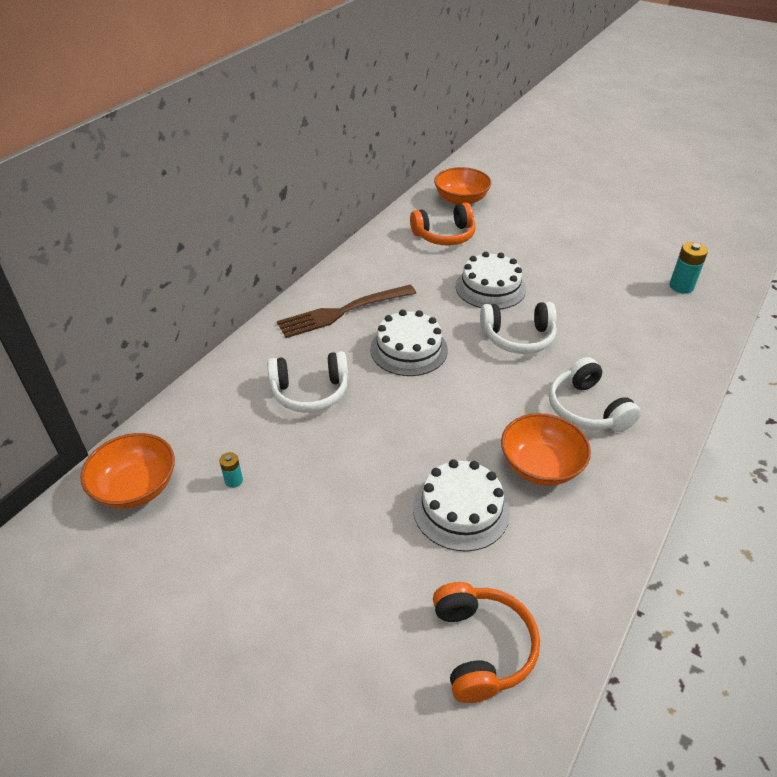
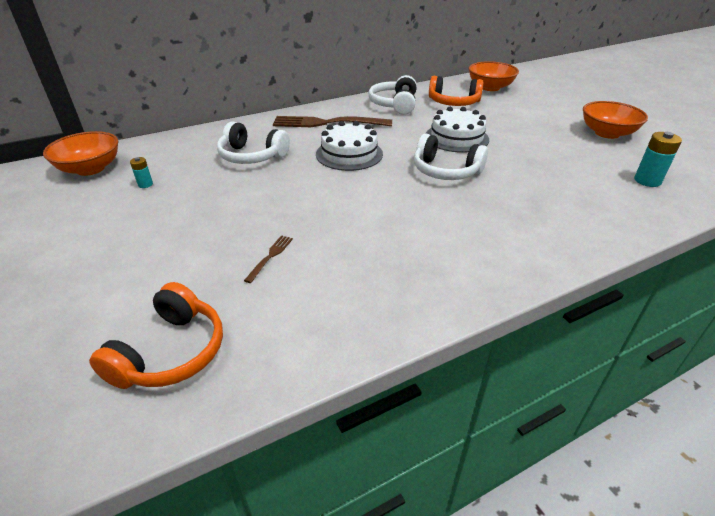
camera: 30 degrees right, 5 degrees down
(461, 509) = (270, 256): white cake -> brown fork
(540, 466) = (369, 254): orange bowl -> orange bowl (607, 133)
(587, 409) = (455, 232): white headphones -> white headphones (394, 104)

